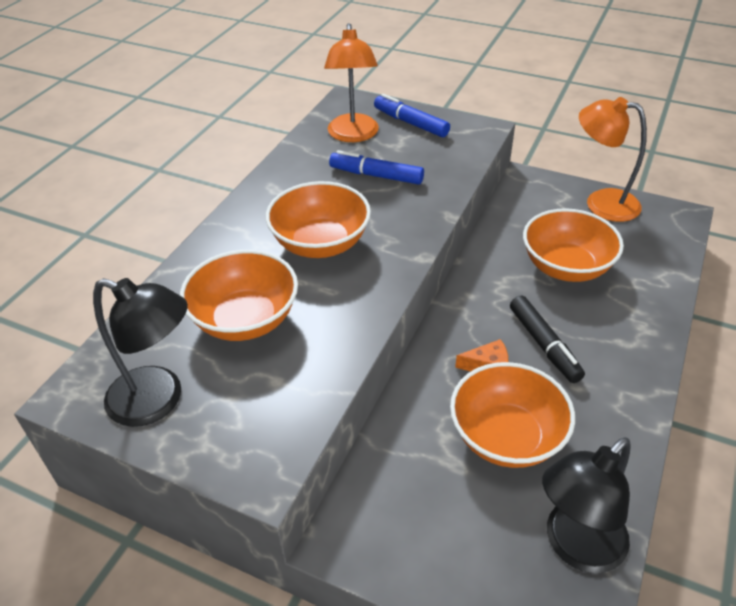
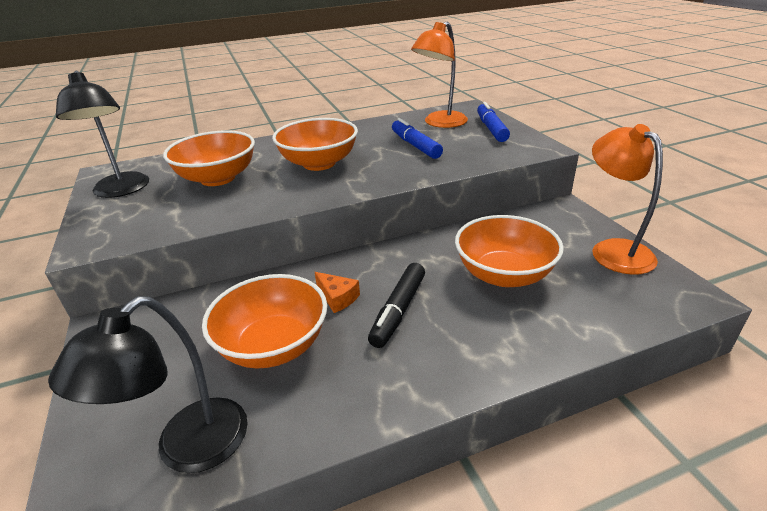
camera: 45 degrees right, 10 degrees down
(575, 546) = (188, 449): black lamp -> black lamp turned 60 degrees counterclockwise

